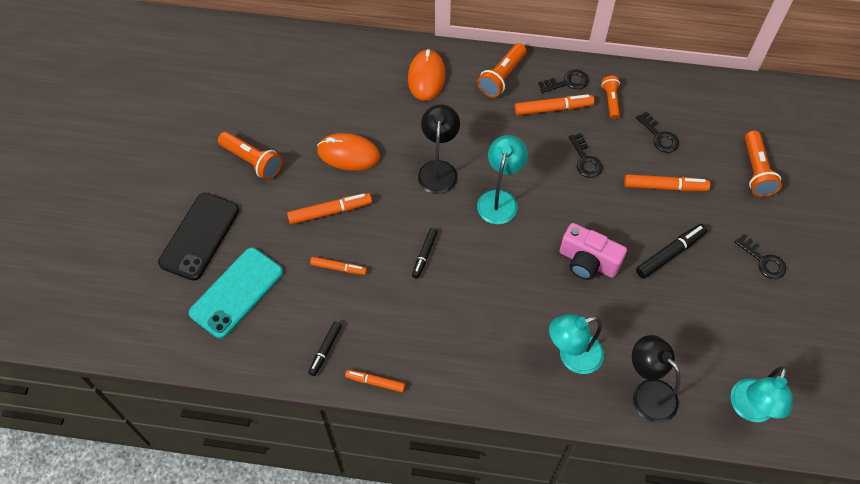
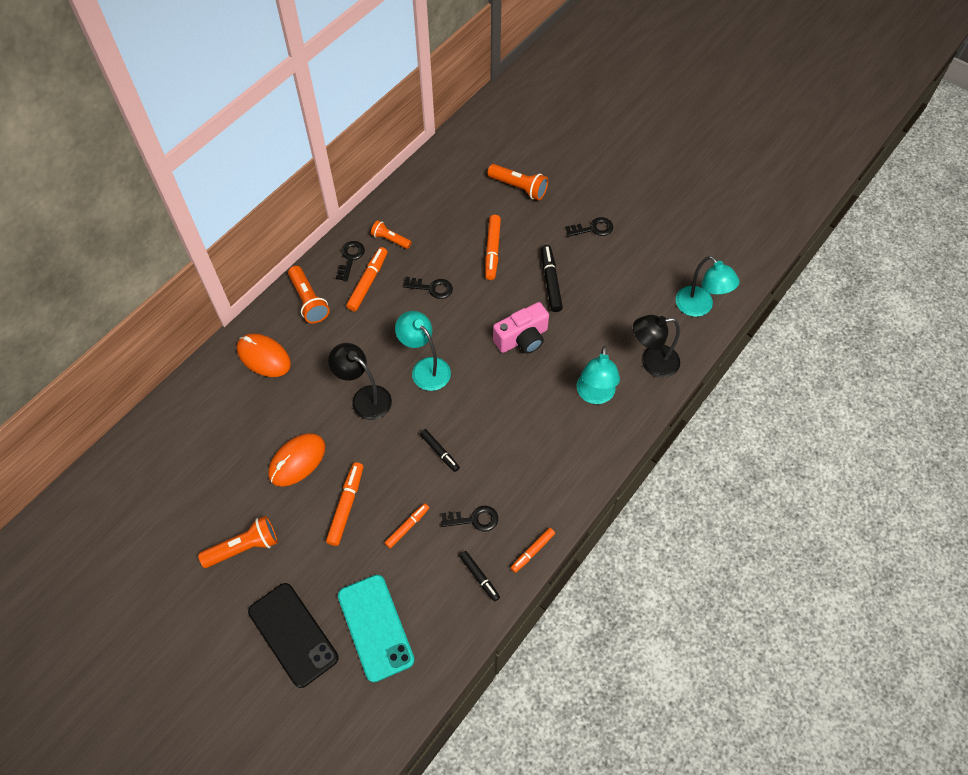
camera: 60 degrees left, 0 degrees up
(659, 136) = (446, 227): black key -> black key (474, 519)
(665, 187) = (492, 251): orange marker -> orange marker turned 150 degrees clockwise

